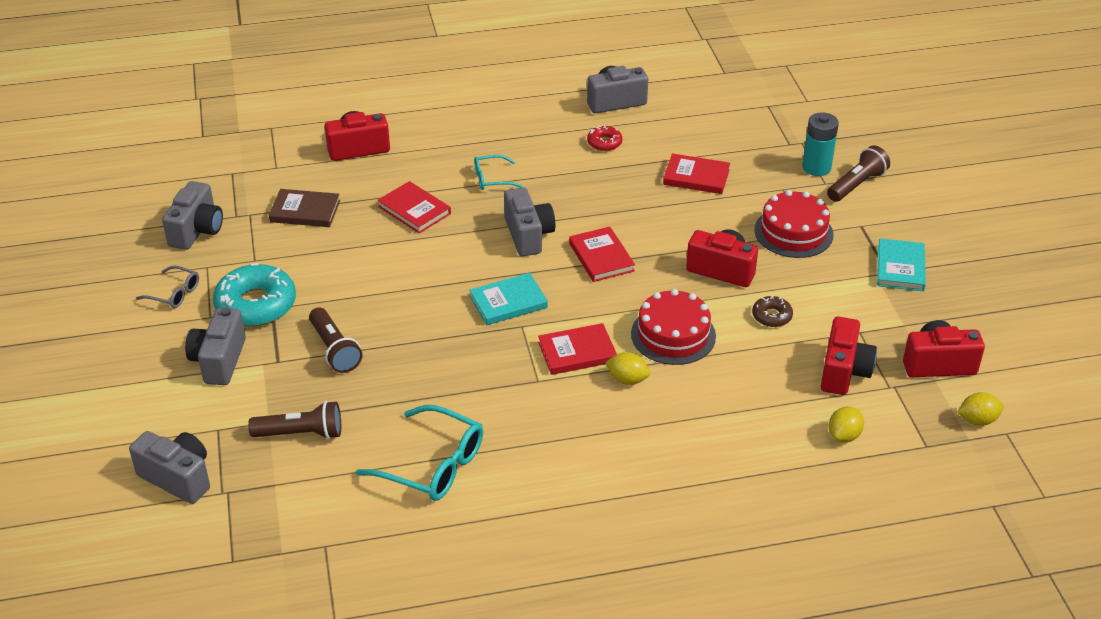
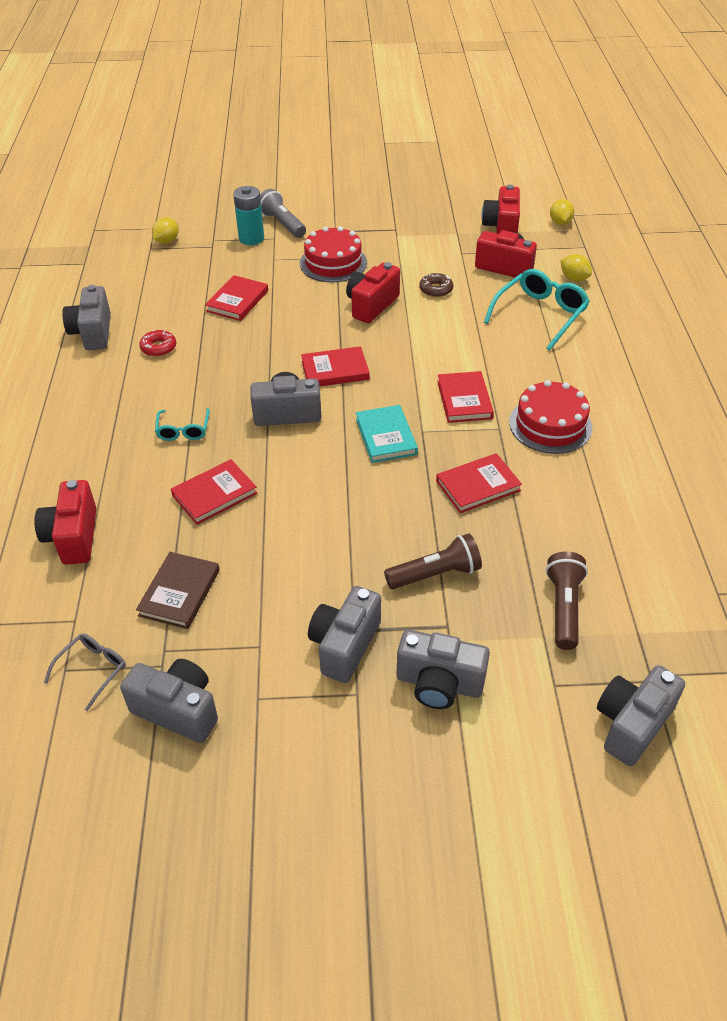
camera: 80 degrees left, 5 degrees up
(174, 293) = (303, 735): grey glasses -> grey glasses (92, 670)
(256, 305) = (344, 645): turquoise donut -> grey camera
(433, 465) = (608, 507): turquoise glasses -> turquoise glasses (540, 314)
(449, 369) = (478, 486): none -> red book
(627, 379) = (503, 375): yellow lemon -> yellow lemon (167, 241)
(673, 335) = (450, 342): red cake -> red cake (550, 425)
(856, 184) = (282, 224): brown flashlight -> grey flashlight
(900, 268) = (392, 223): turquoise book -> none

